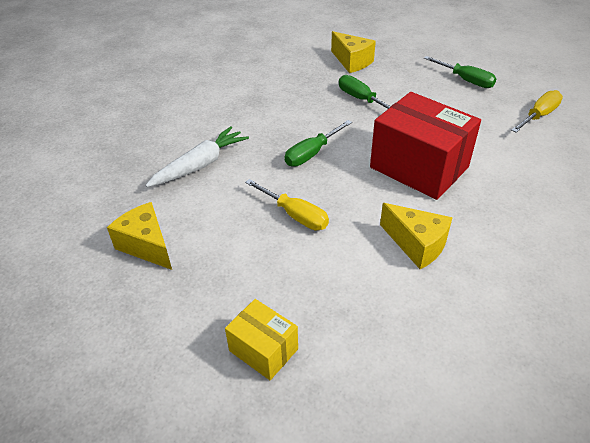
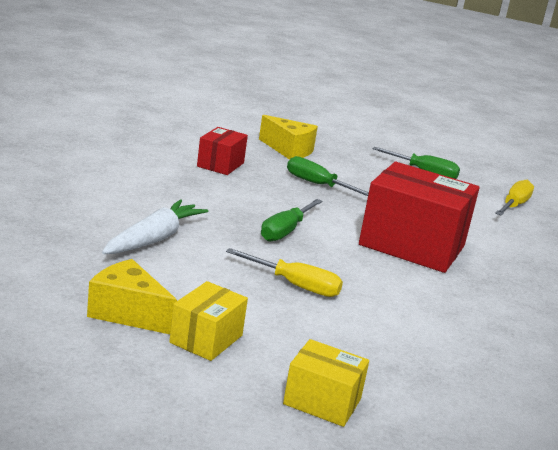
camera: 20 degrees left, 20 degrees down
(196, 275) = (206, 339): none -> yellow box
(287, 81) = (220, 165): none -> red box
(416, 244) = (442, 310): yellow cheese -> none

